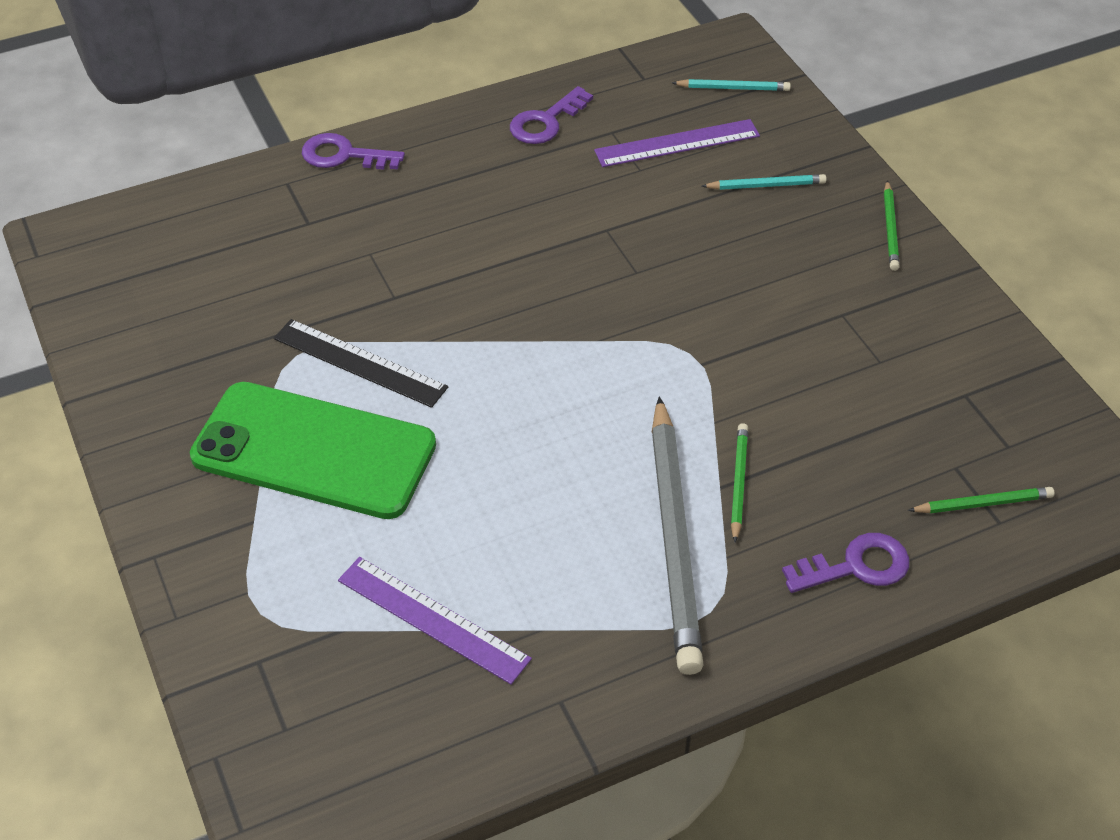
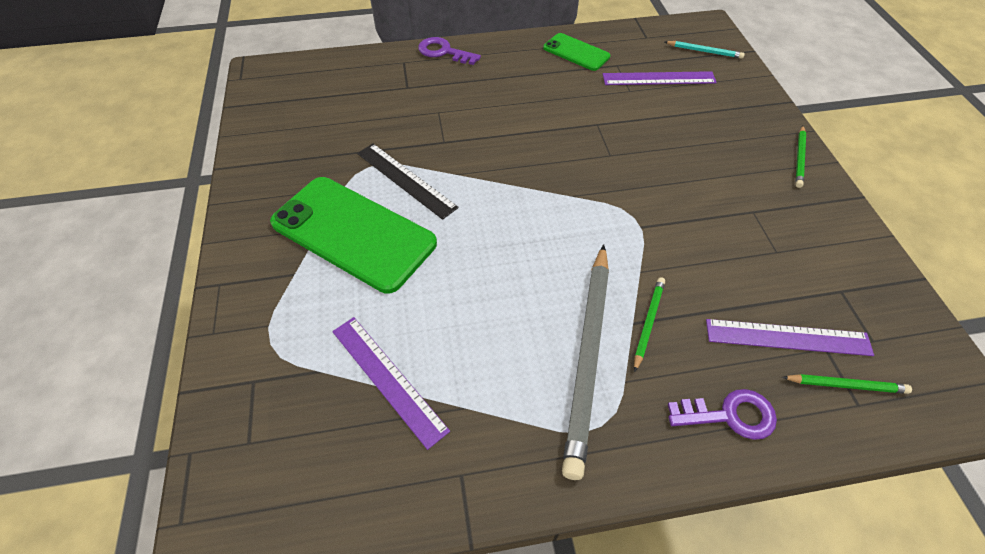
camera: 15 degrees right, 5 degrees up
(546, 122) = (576, 52): purple key -> green phone
(766, 185) = (714, 114): turquoise pencil -> none
(909, 464) = (787, 337): none -> purple ruler

